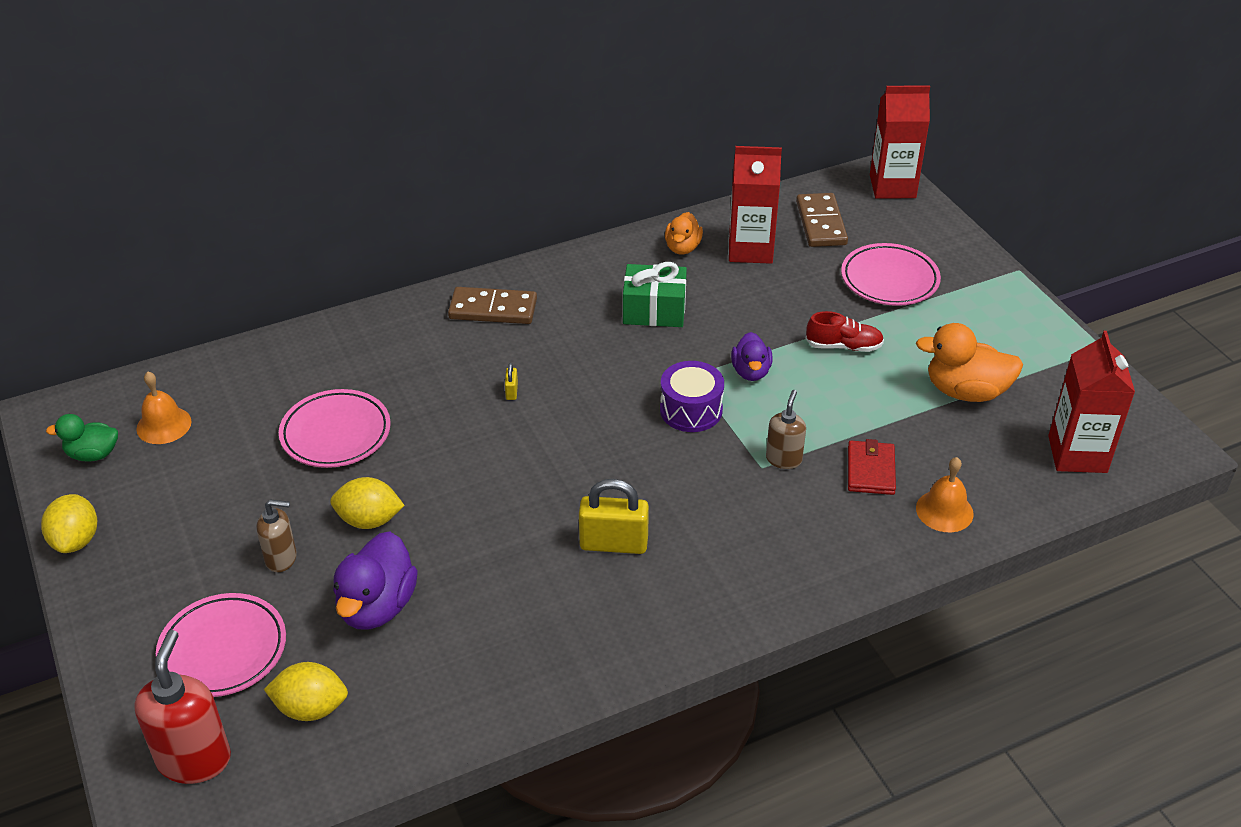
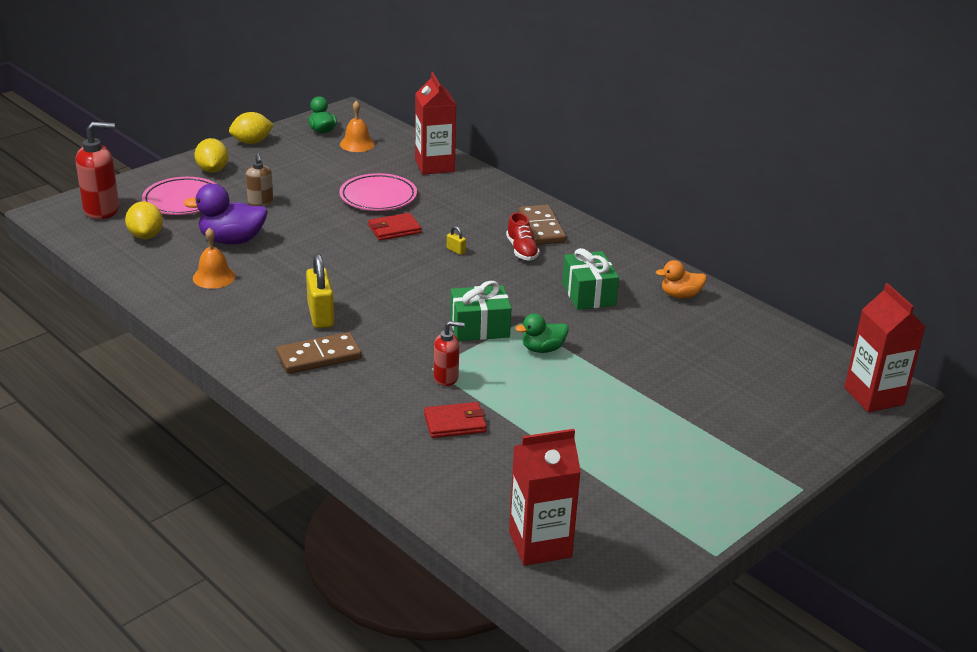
camera: 70 degrees right, 10 degrees down
(369, 520) = (305, 223): yellow lemon -> yellow lemon (212, 170)
(431, 435) = (394, 229): none -> red wallet
(511, 391) = (456, 250): yellow padlock -> yellow padlock turned 60 degrees clockwise
(691, 410) = (479, 327): purple drum -> green gift
(750, 249) = (705, 328): red carton -> red carton (434, 166)
(751, 372) = (542, 349): purple duck -> green duck
(784, 459) = (446, 378): brown soap dispenser -> red soap dispenser
(821, 223) = (776, 361): brown domino -> brown domino (319, 357)
(843, 346) = (607, 392): red shoe -> red shoe (522, 250)
(889, 280) = (722, 408): pink plate -> none
(944, 511) = (425, 467): orange bell -> orange bell (214, 277)
(965, 391) = (589, 468): orange duck -> none

